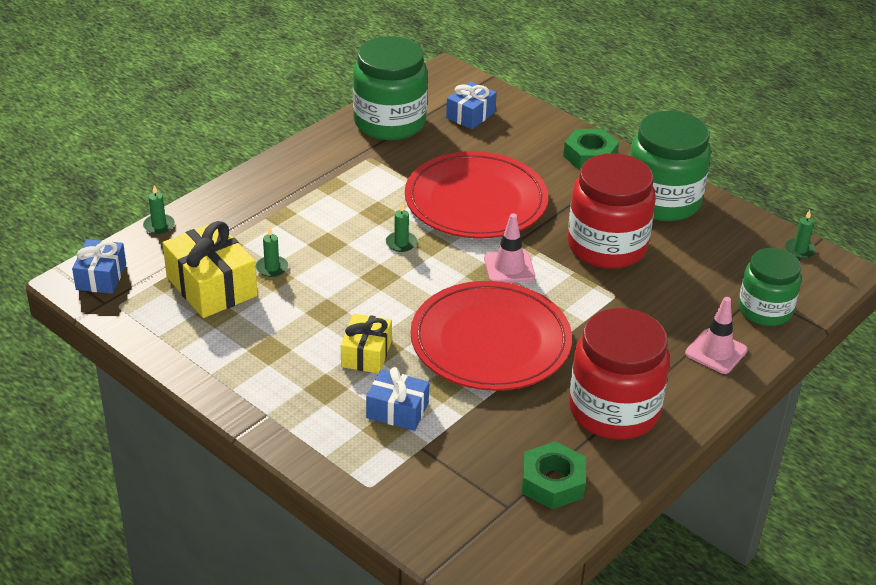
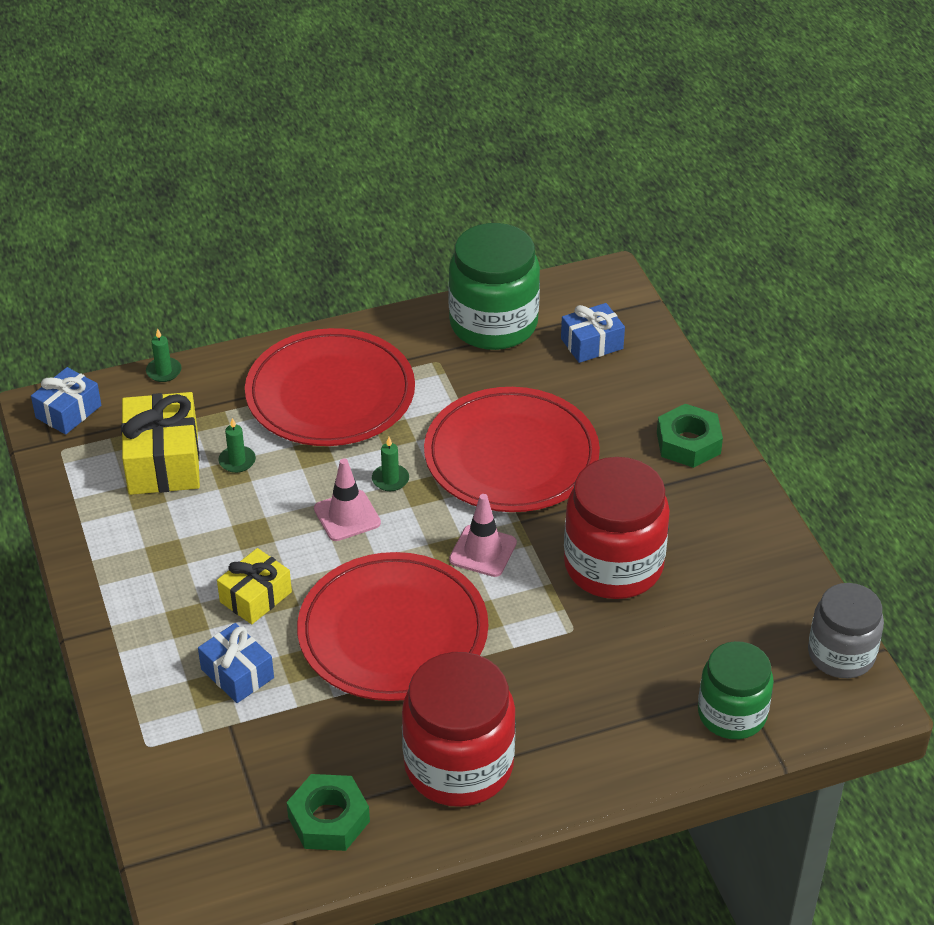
camera: 30 degrees right, 5 degrees up
(306, 201) = (330, 394): none -> red plate
(662, 201) = (727, 531): green jar -> none
(716, 352) = (630, 742): pink traffic cone -> pink traffic cone (347, 516)
(799, 250) = (841, 654): green candle -> grey jar

